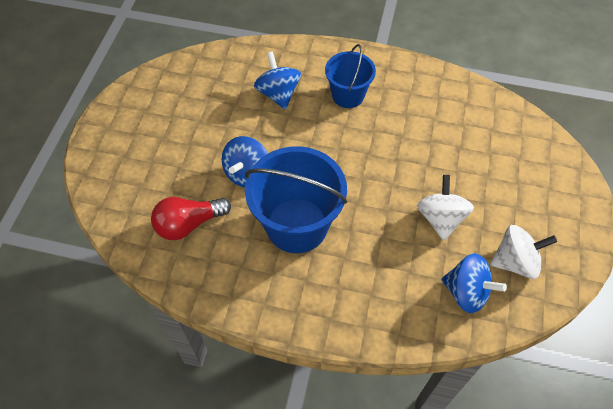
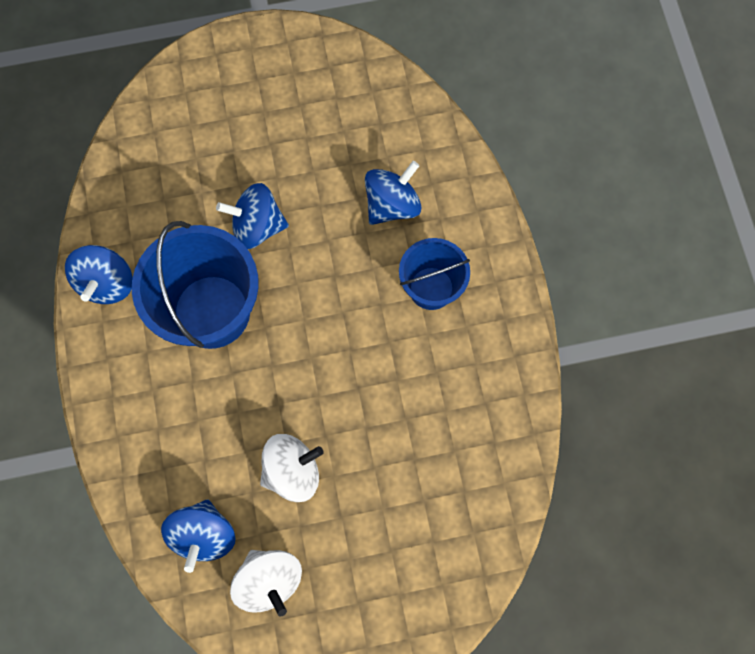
camera: 65 degrees right, 15 degrees up
(188, 224) = (164, 198): red light bulb -> none
(234, 289) = (107, 283): none -> blue spinning top

